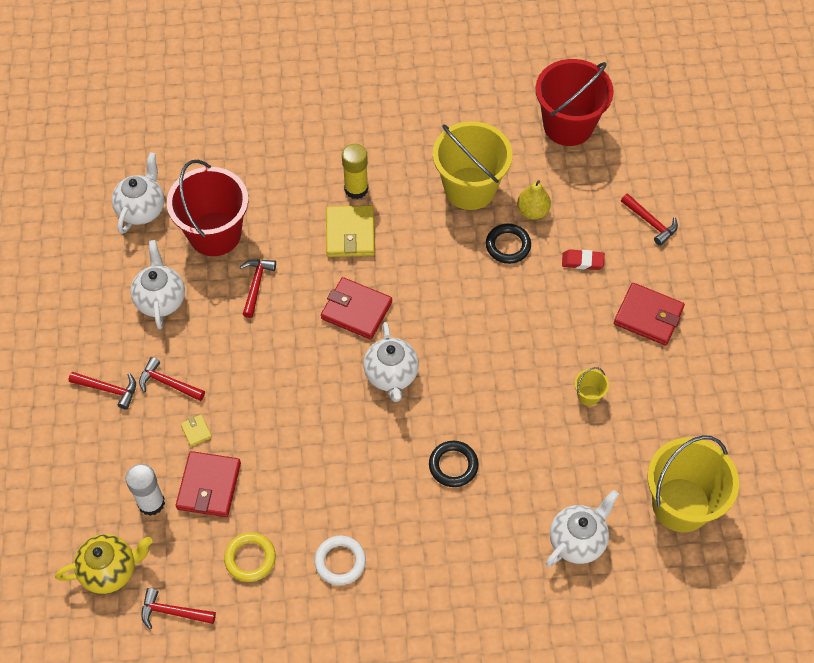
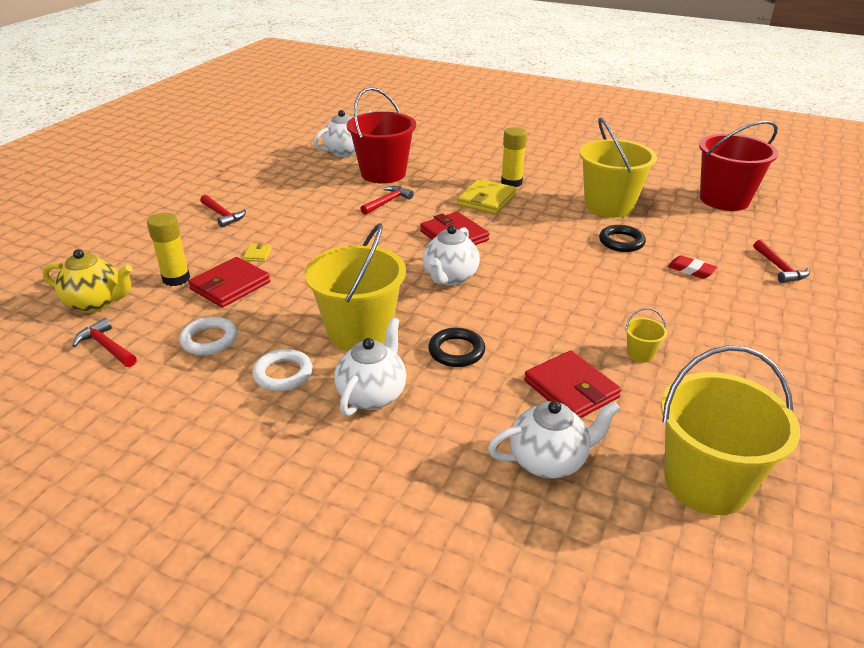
camera: 30 degrees right, 25 degrees down
(151, 503) = (176, 279): white glue stick -> yellow glue stick
(160, 300) = (311, 189): white teapot -> white teapot (372, 395)
(168, 383) = (267, 225): red hammer -> none
(250, 558) = (209, 340): yellow ring -> white ring
(364, 484) = (359, 332): none -> yellow bucket
(532, 211) = (659, 231): yellow pear -> none
(648, 316) = (744, 323): red wallet -> red wallet (571, 389)

